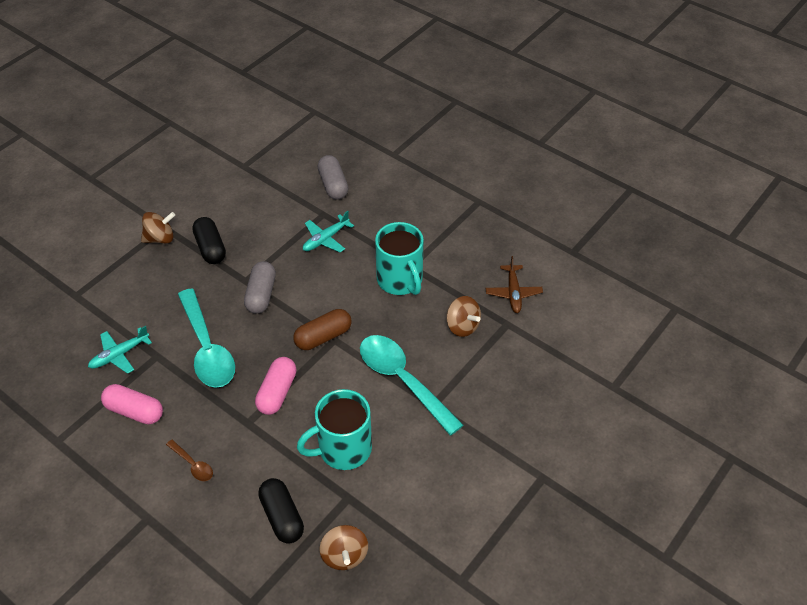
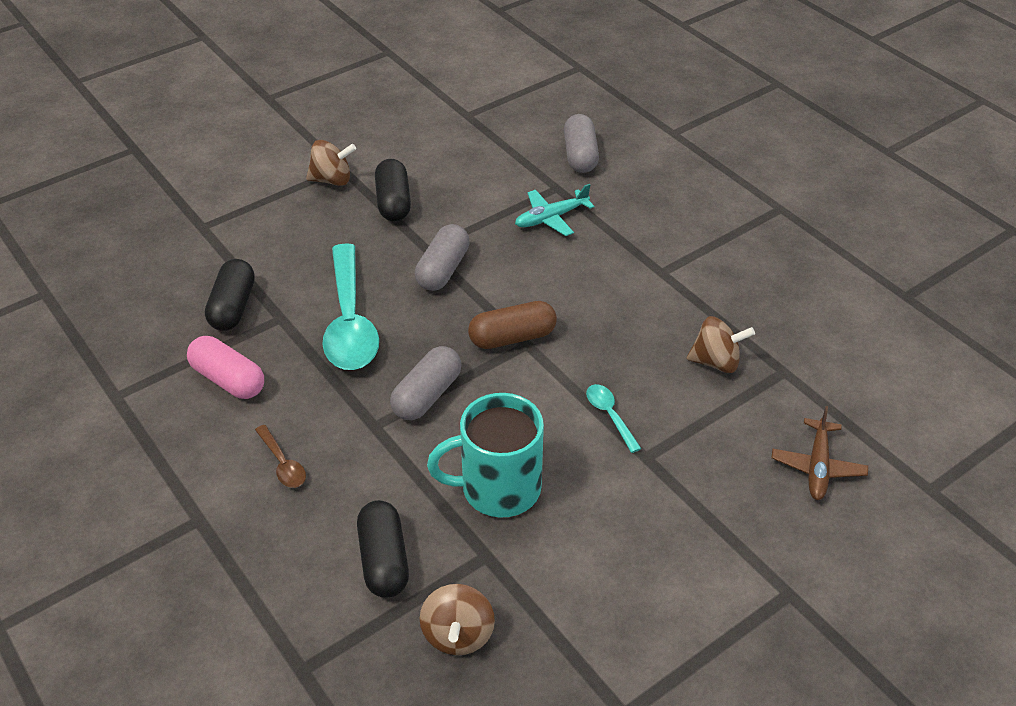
camera: 15 degrees right, 5 degrees down
(119, 354) = (233, 307): turquoise plane -> black capsule
(277, 392) = (427, 395): pink capsule -> grey capsule
(400, 280) = (641, 287): turquoise mug -> none
(402, 380) = (609, 415): turquoise spoon -> turquoise spoon, size x0.44
(462, 326) = (716, 362): brown spinning top -> brown spinning top turned 60 degrees counterclockwise
(513, 293) = (803, 332): brown plane -> brown plane (817, 466)

